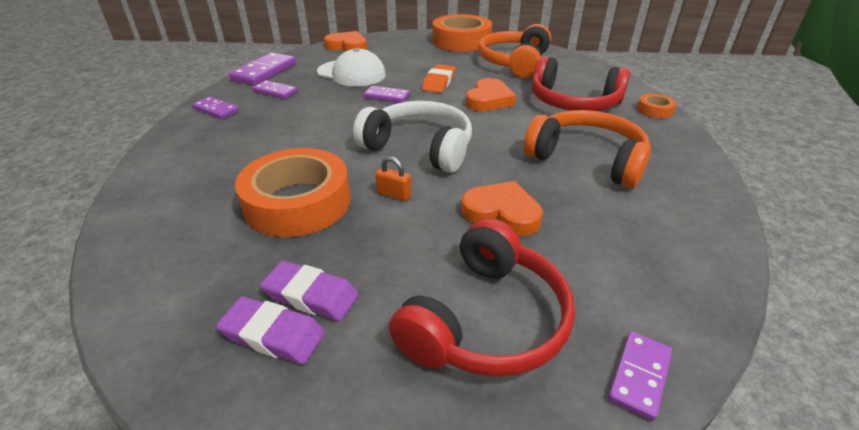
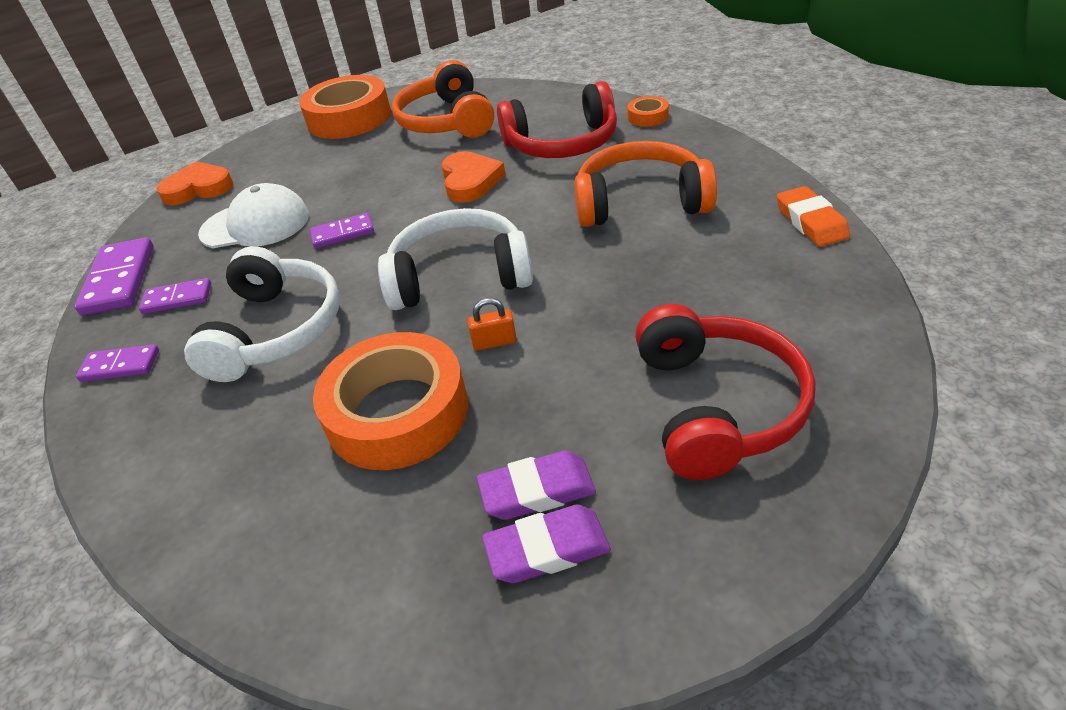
camera: 30 degrees left, 5 degrees up
(296, 128) = (276, 330): none -> white headphones
(439, 82) = (386, 186): orange eraser -> orange eraser (811, 222)
(502, 213) = (622, 300): orange heart -> none
(639, 376) = (869, 373): purple domino -> none

